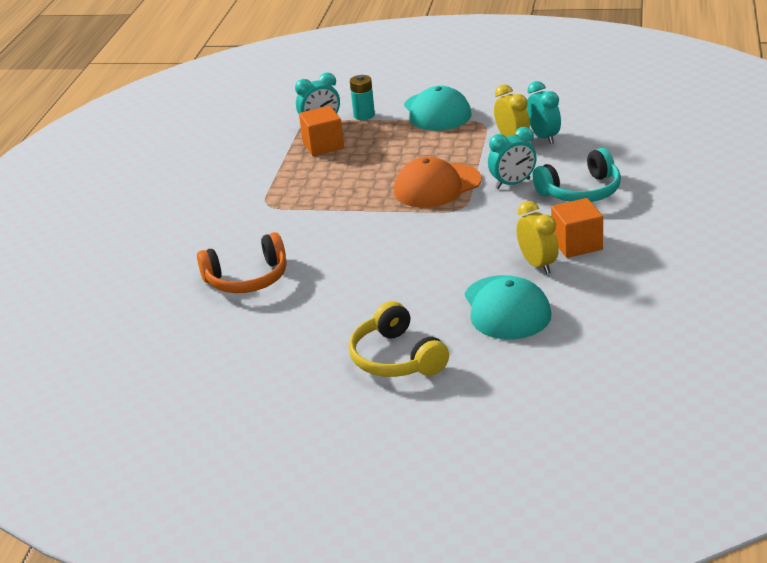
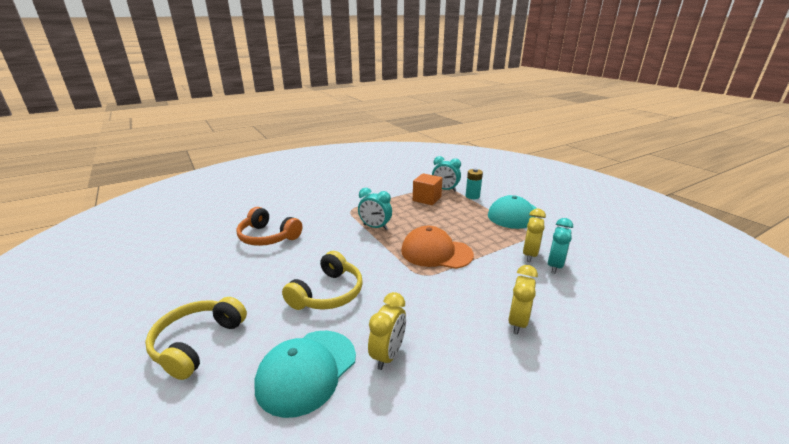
camera: 45 degrees right, 5 degrees down
(417, 269) = (328, 293): none -> yellow headphones
(513, 183) = (480, 282): turquoise clock -> turquoise clock (375, 227)
(577, 244) = (441, 363): orange cube -> none
(581, 191) = (517, 322): turquoise headphones -> yellow clock

